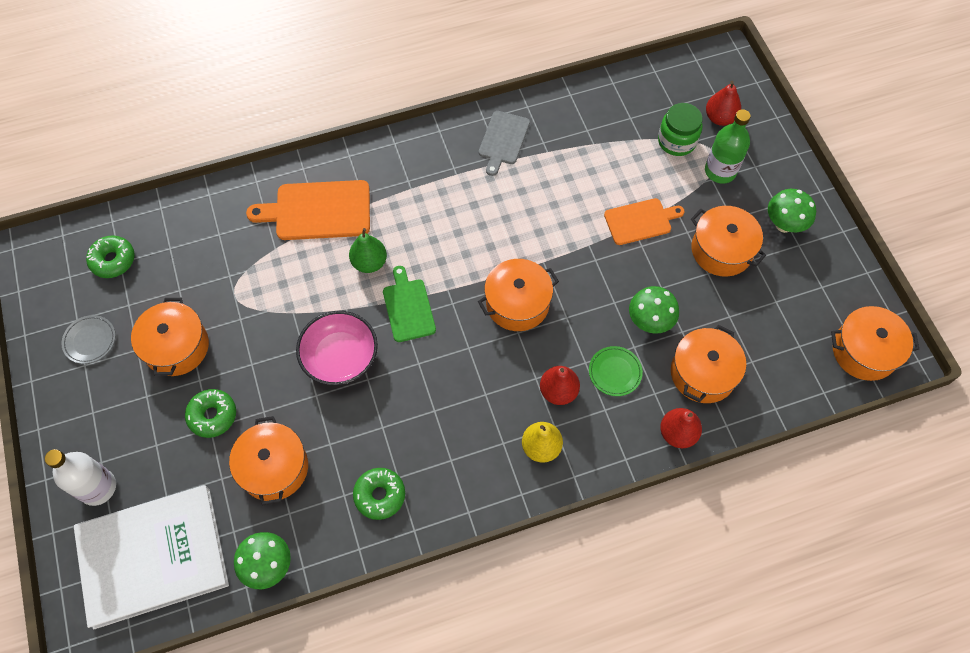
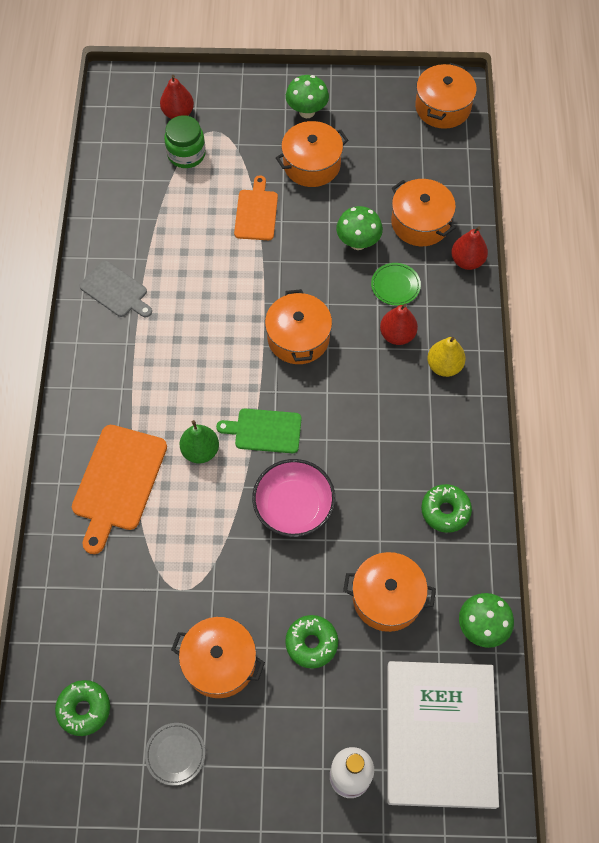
camera: 70 degrees left, 0 degrees up
(720, 171) = (233, 134): green bottle -> none

